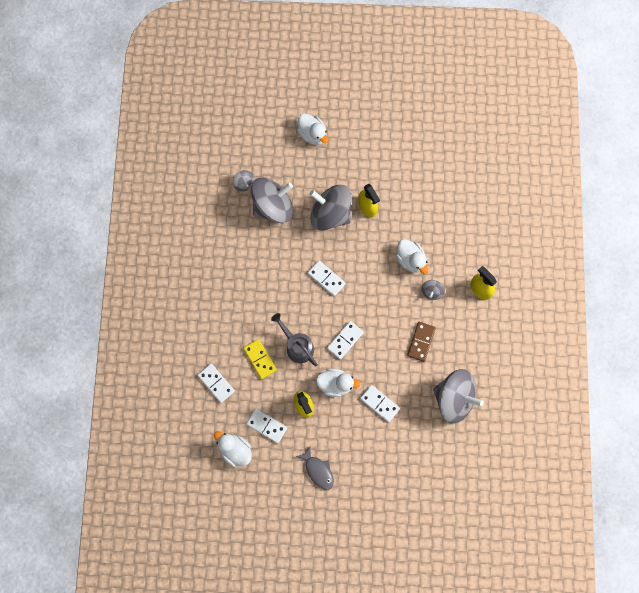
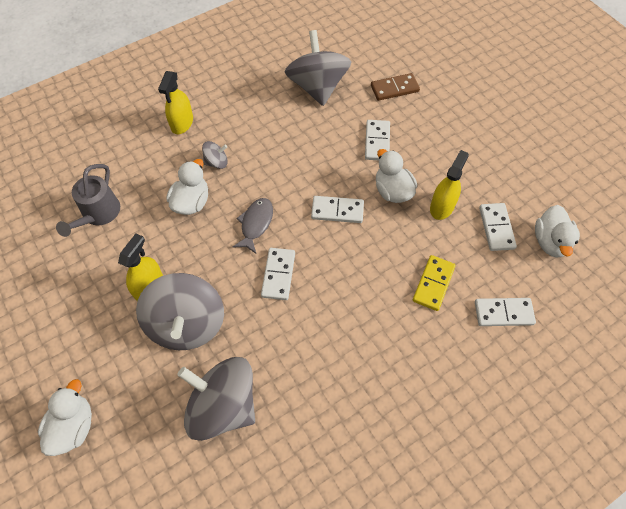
camera: 125 degrees left, 15 degrees down
(216, 383) = (503, 313): white domino -> white domino turned 75 degrees clockwise
(244, 184) = (212, 474): grey spinning top -> none
(297, 346) = (384, 254): grey watering can -> grey watering can (98, 214)
(318, 470) = (491, 154): grey fish -> grey fish (256, 224)
(421, 342) = (281, 142): brown domino -> brown domino (394, 88)

